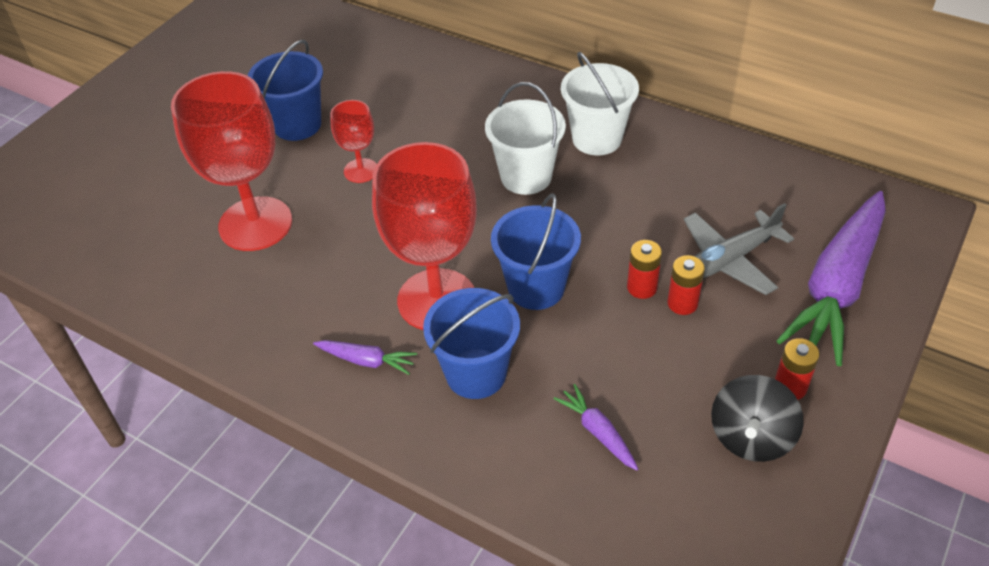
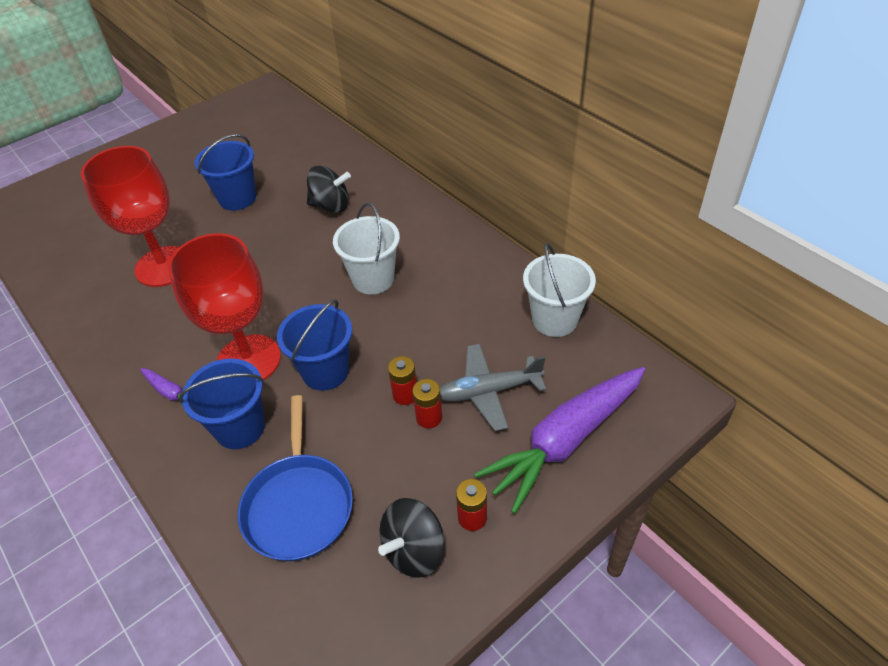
camera: 20 degrees right, 0 degrees up
(361, 171) = (258, 244): red goblet -> none
(422, 108) = (331, 206): none -> black spinning top
(597, 138) = (445, 261): white bucket -> white bucket (554, 319)
(597, 432) = (298, 505): purple carrot -> blue pan

